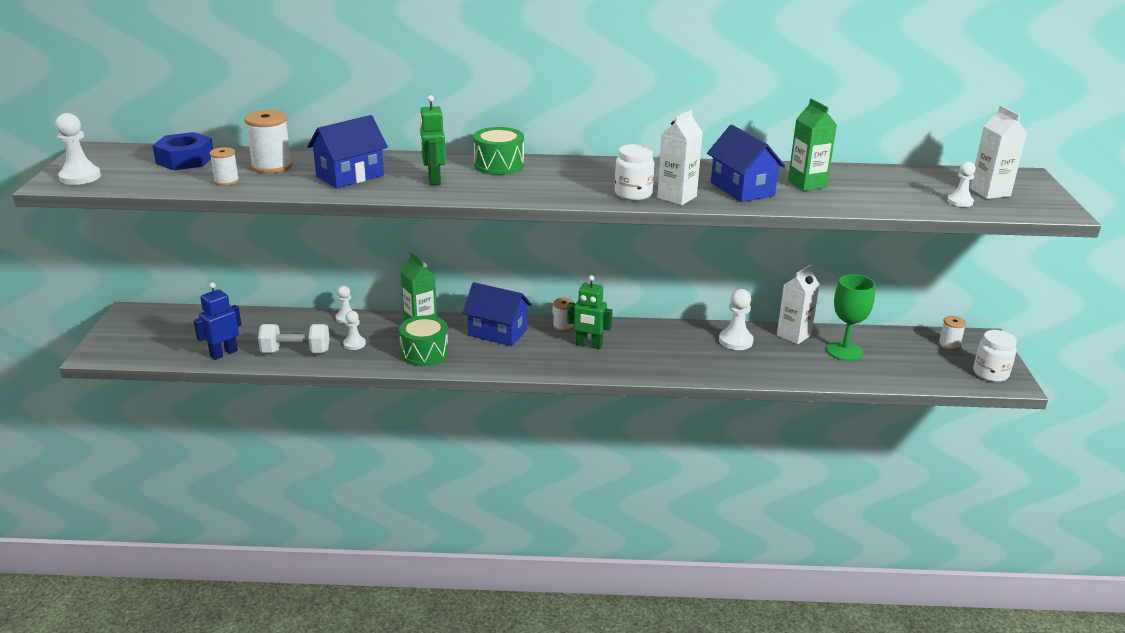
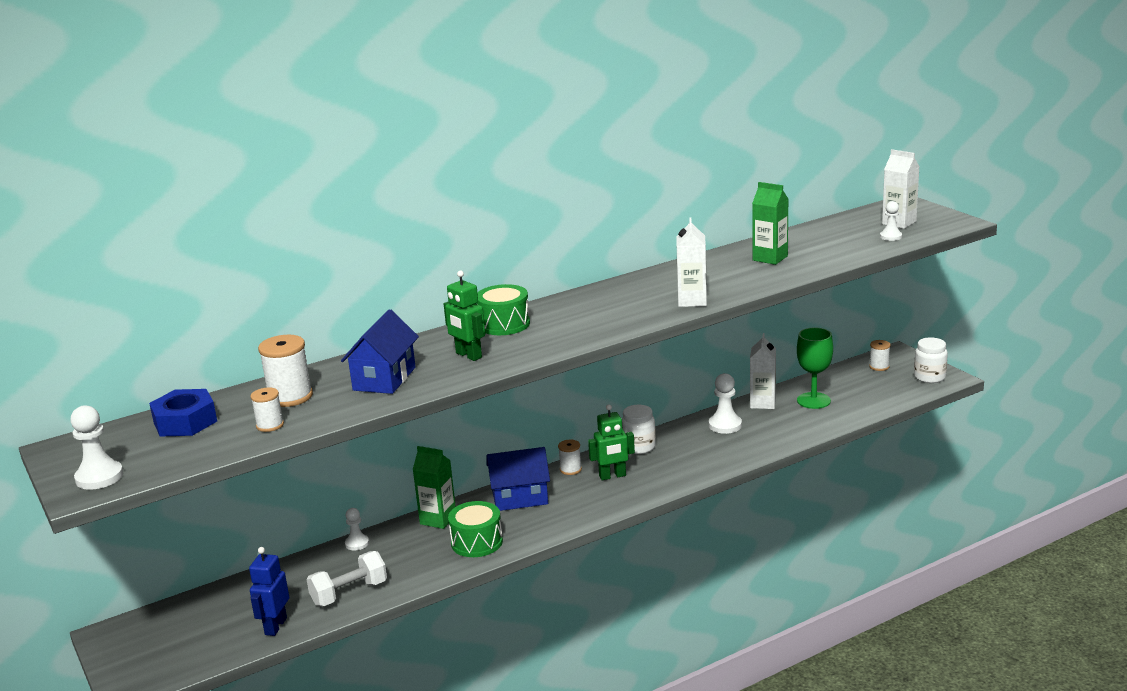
camera: 30 degrees left, 5 degrees down
(354, 344) = (398, 562): white pawn -> none
(633, 194) = (654, 310): white jar -> white jar (639, 447)
(742, 189) = (730, 278): blue house -> none

